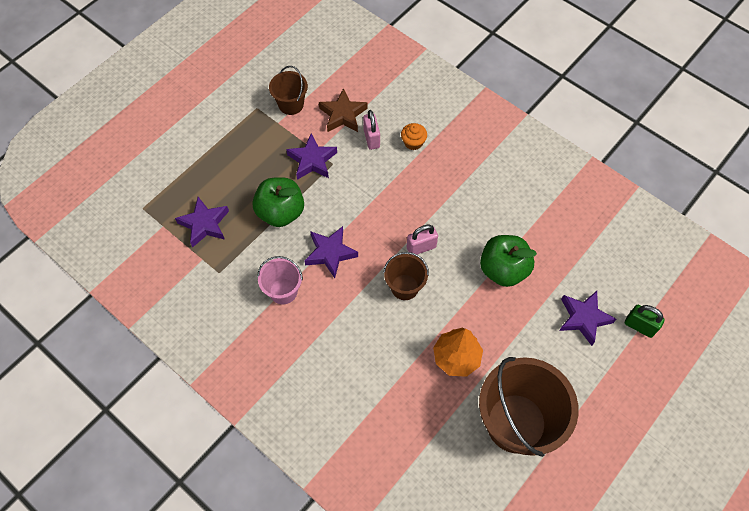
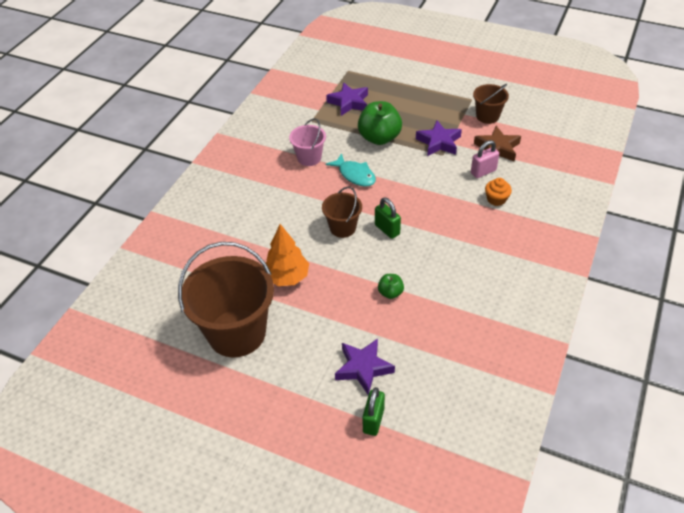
camera: 75 degrees right, 15 degrees down
(330, 253) = (355, 175): purple star -> turquoise fish
(421, 247) = (387, 229): pink padlock -> green padlock
(503, 270) = (390, 293): green apple -> green apple, size x0.49

